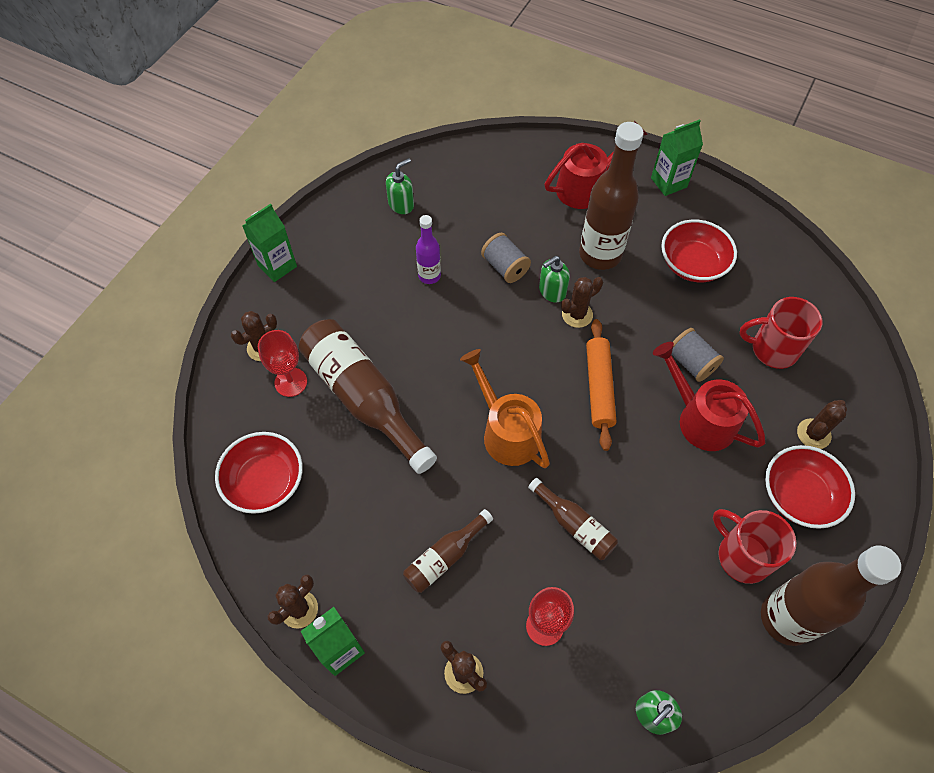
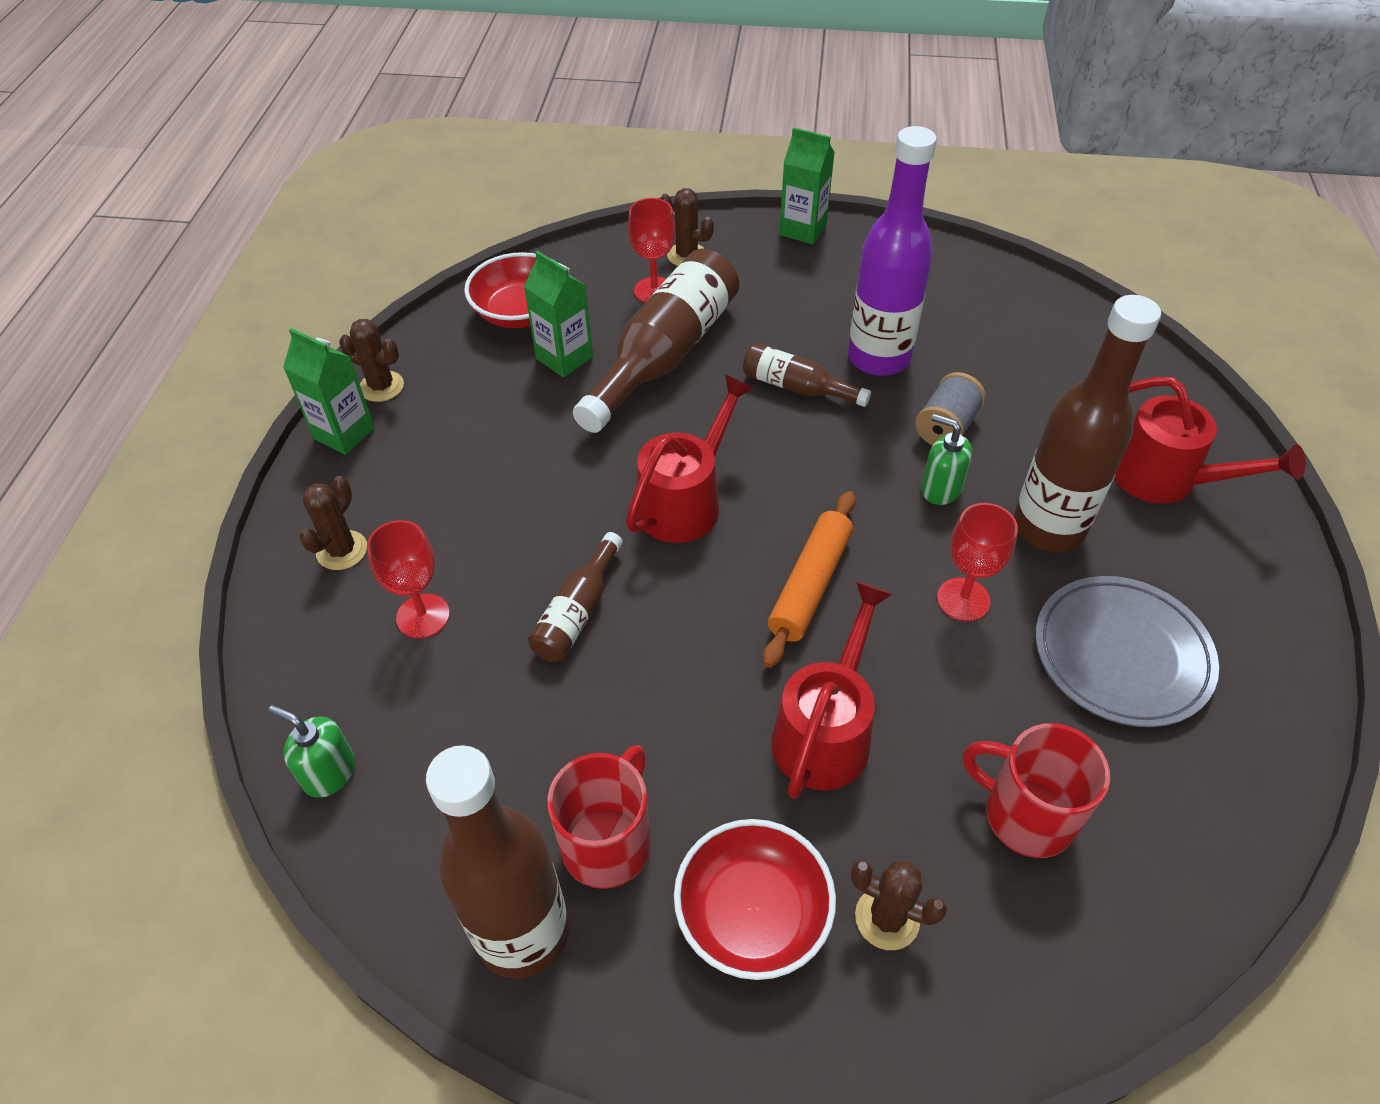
camera: 70 degrees right, 10 degrees down
(401, 204) = (971, 299): green soap dispenser -> none
(429, 276) = (878, 358): purple bottle -> purple bottle, size x1.94
(445, 557) = (485, 490): brown bottle -> brown bottle (797, 387)
(506, 431) = (686, 500): orange watering can -> red watering can
(577, 314) = (919, 528): brown cactus -> none
(598, 387) = (809, 585): orange rolling pin -> orange rolling pin turned 45 degrees counterclockwise
(635, 316) = (963, 599): none -> red goblet
(668, 182) = (1267, 582): green carton -> green carton (564, 358)
(691, 363) = (923, 695): grey spool -> none
(692, 264) = (1121, 655): red bowl -> grey plate
(772, 349) = (1025, 815): red mug -> red mug turned 45 degrees counterclockwise

